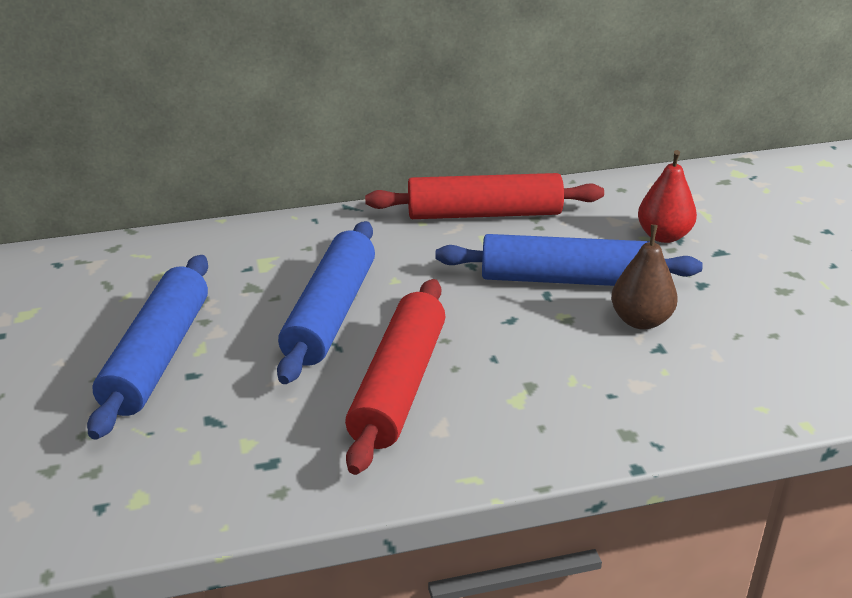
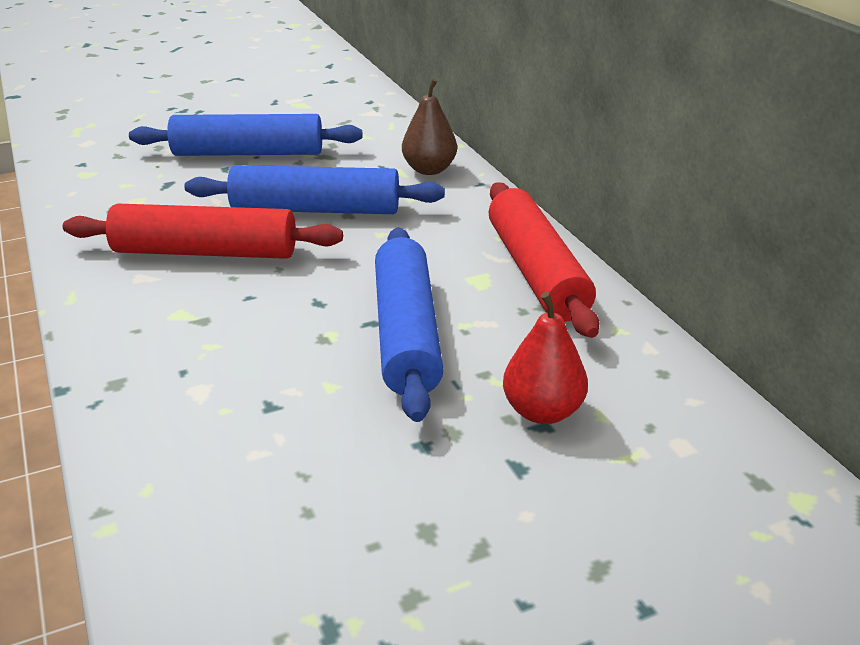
camera: 80 degrees right, 0 degrees up
(641, 321) = (326, 391): brown pear -> brown pear (429, 170)

